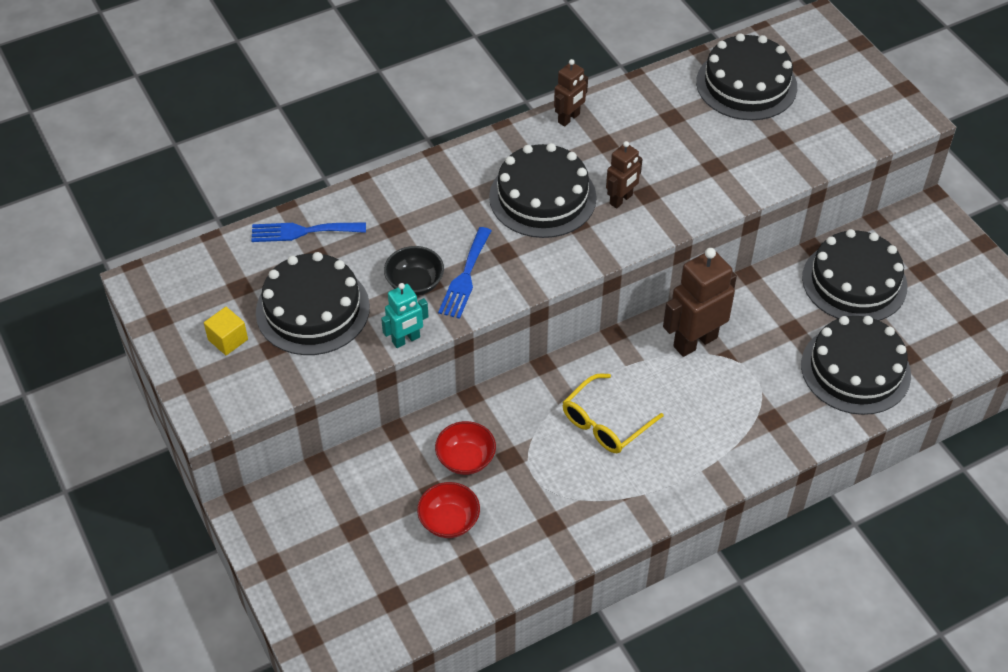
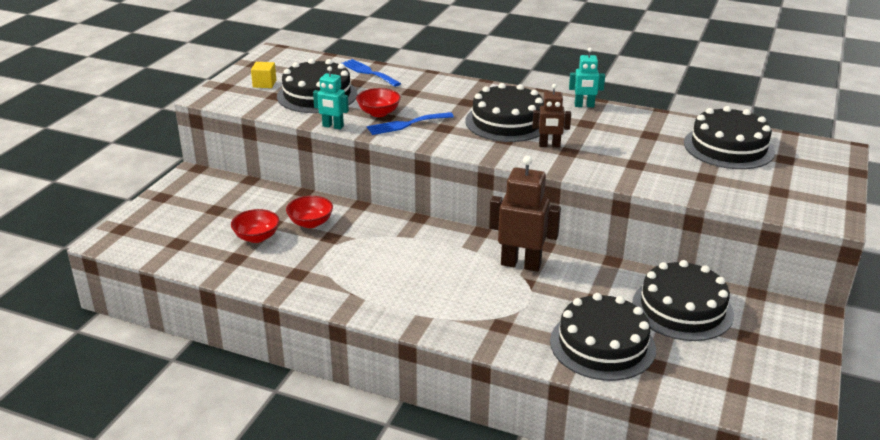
camera: 50 degrees right, 20 degrees down
(415, 283) = (378, 113): black bowl -> red bowl
(569, 118) = (584, 106): brown robot -> turquoise robot
(605, 423) = (404, 259): yellow glasses -> none

